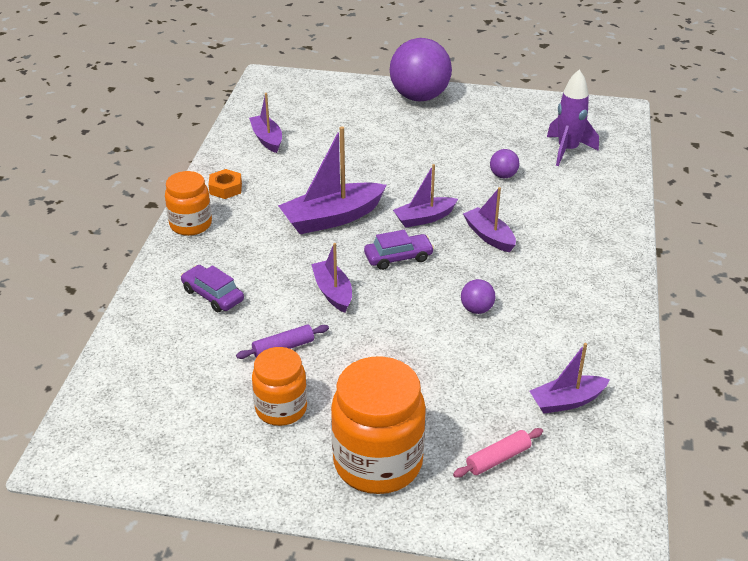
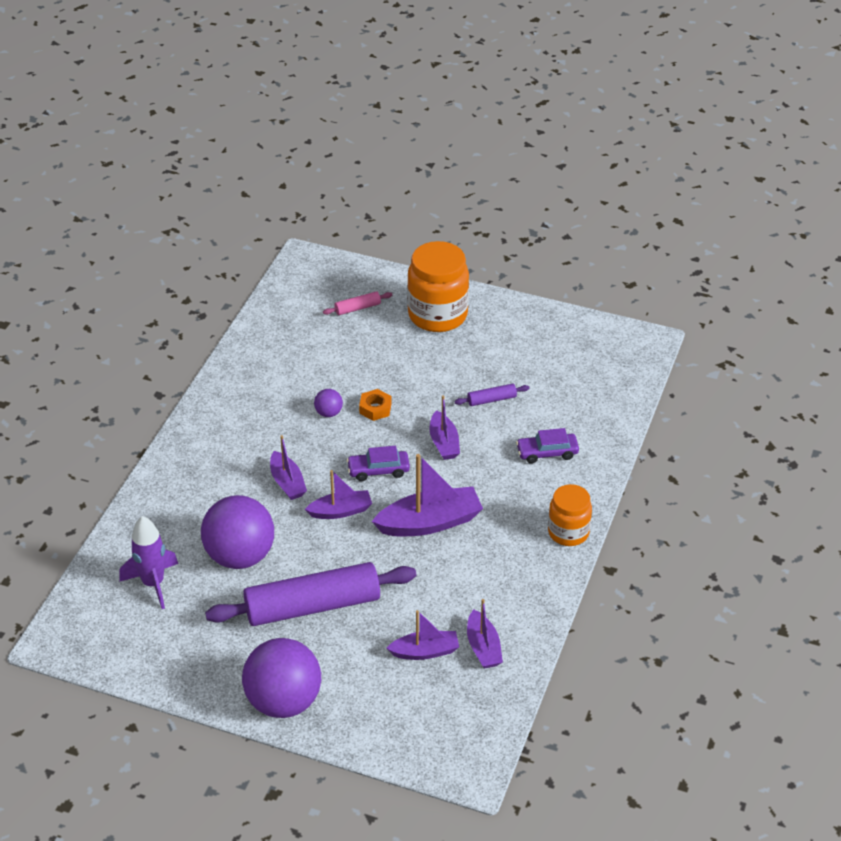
camera: 170 degrees left, 5 degrees up
(213, 295) = (547, 452): purple car -> purple car turned 120 degrees clockwise
(225, 188) = (533, 576): orange nut -> orange nut (375, 408)
(281, 409) = (498, 355): orange jar -> none
(421, 149) = (312, 606): none -> purple rolling pin
(503, 176) = (240, 556): purple ball -> purple ball, size x2.34
(567, 401) = (293, 337): purple boat -> purple boat (425, 651)

